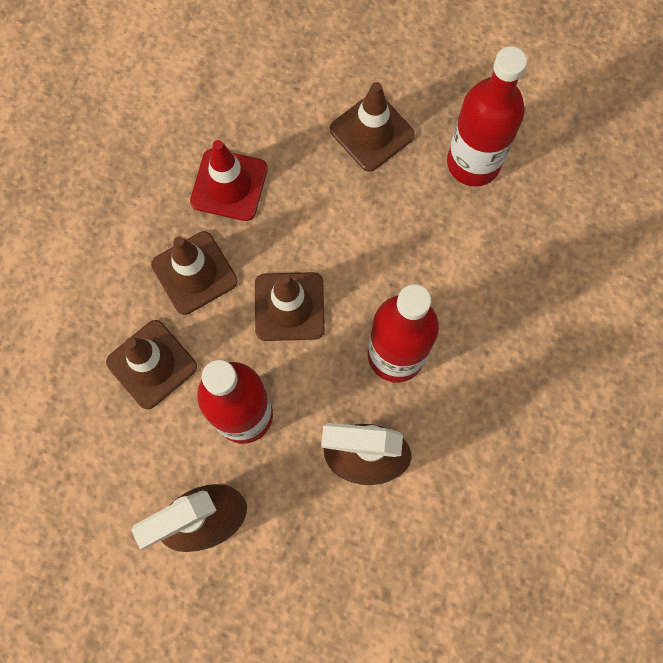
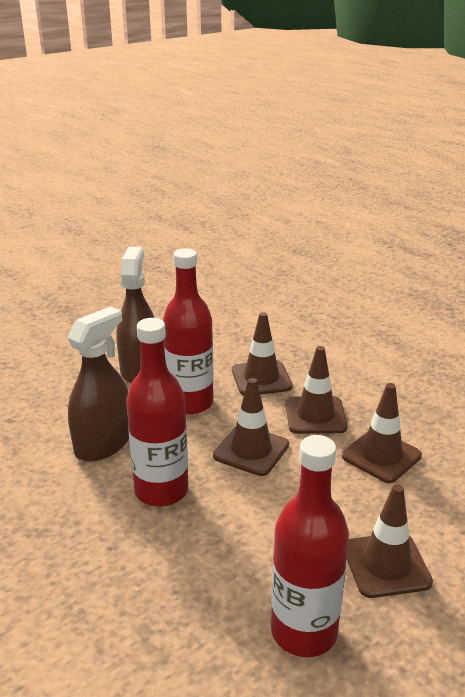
camera: 120 degrees right, 45 degrees down
(229, 185) = (381, 456): red traffic cone -> brown traffic cone

